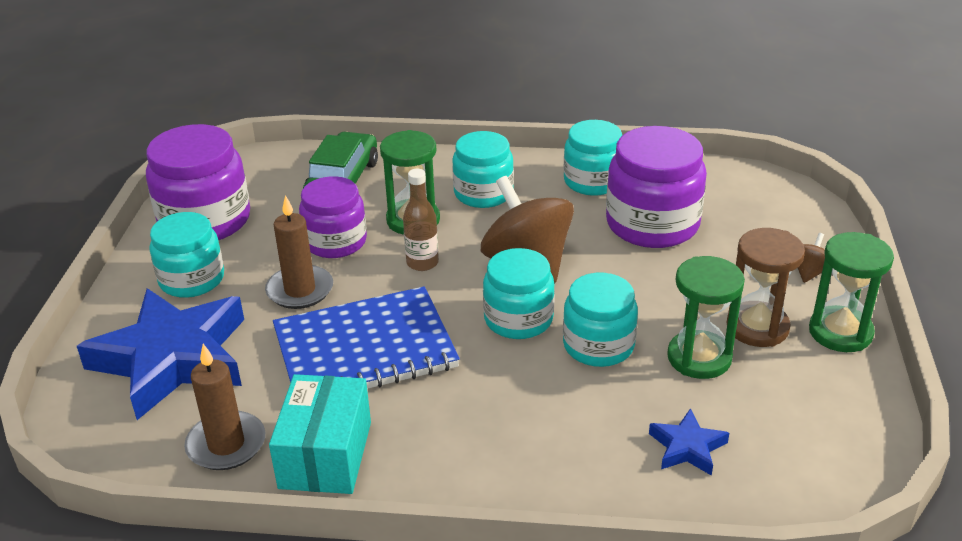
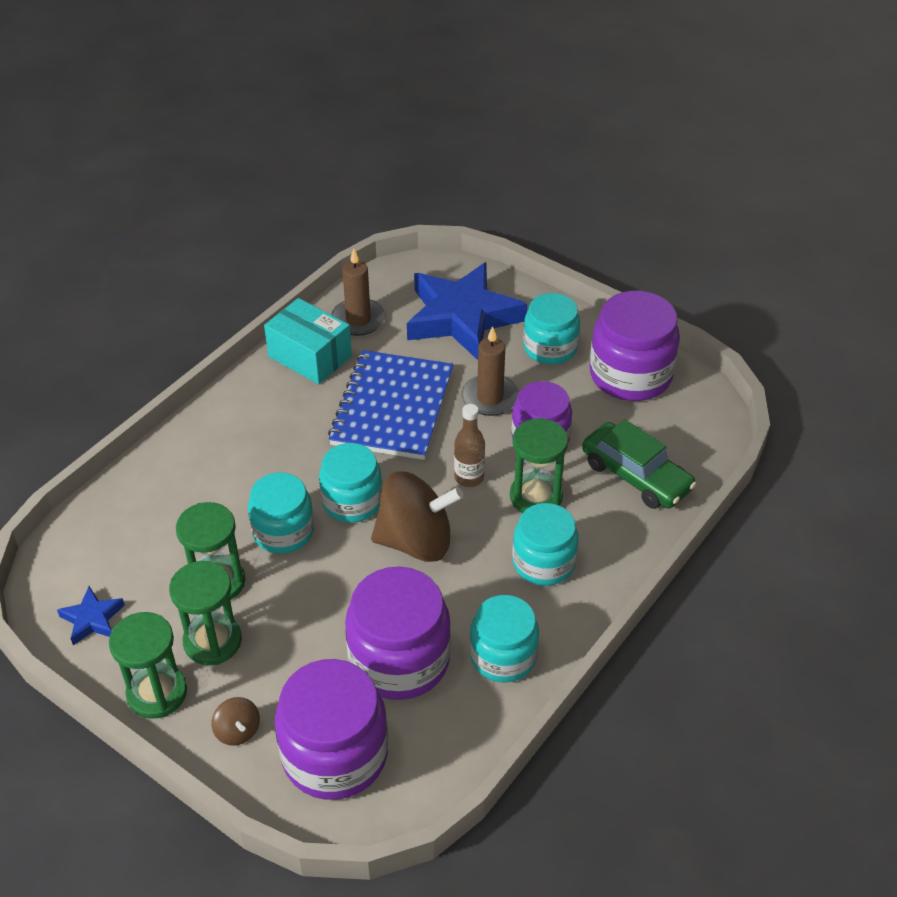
camera: 120 degrees right, 10 degrees up
(687, 447) = (151, 522): blue star -> blue star (92, 619)
(757, 327) = (212, 641): brown hourglass -> green hourglass
(764, 220) = (335, 754): none -> purple jar

